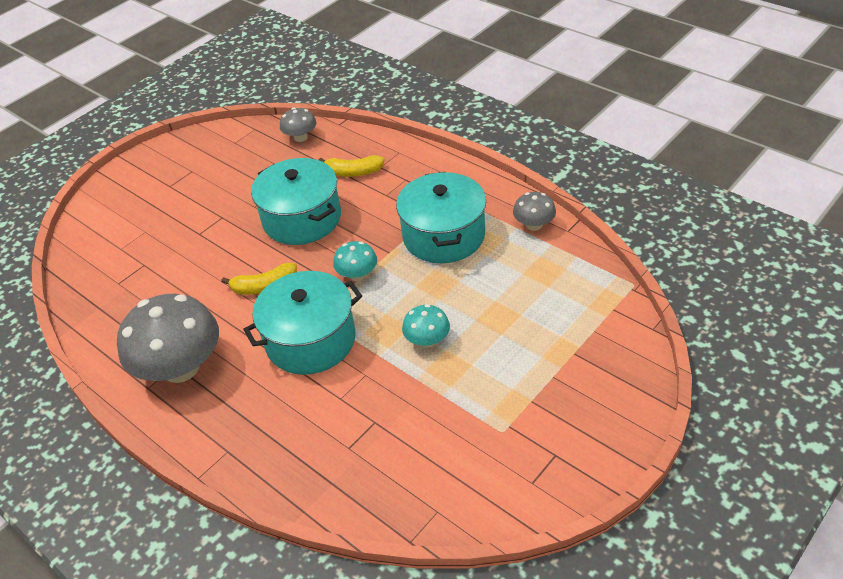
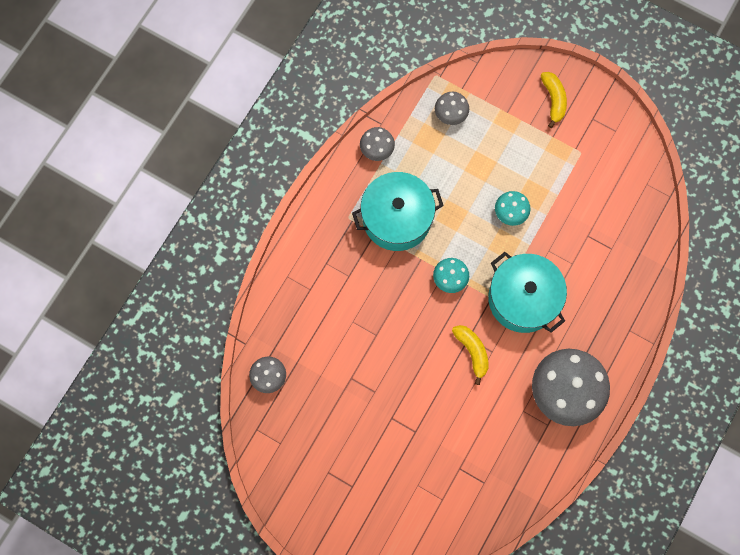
camera: 105 degrees left, 30 degrees up
(302, 219) = (387, 343): turquoise pot -> none
(353, 172) = (320, 312): yellow banana -> yellow banana (553, 100)
(575, 294) = (450, 114): none -> grey mushroom

